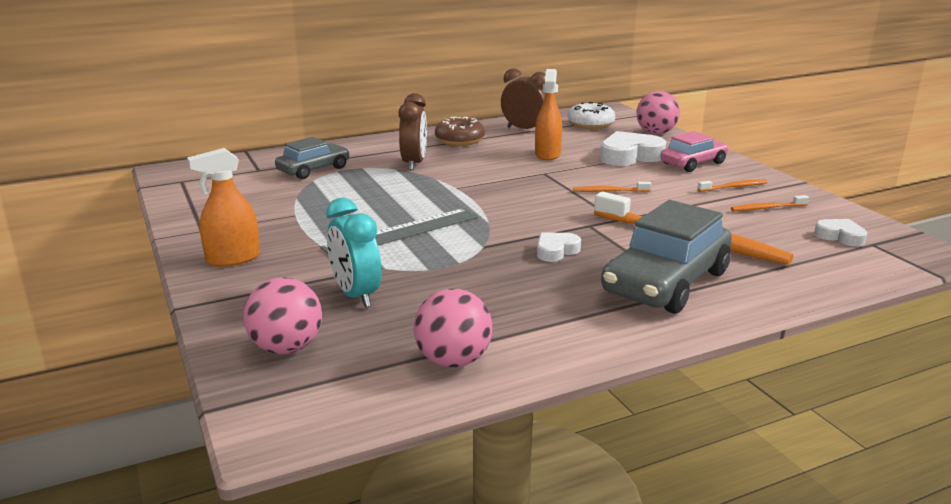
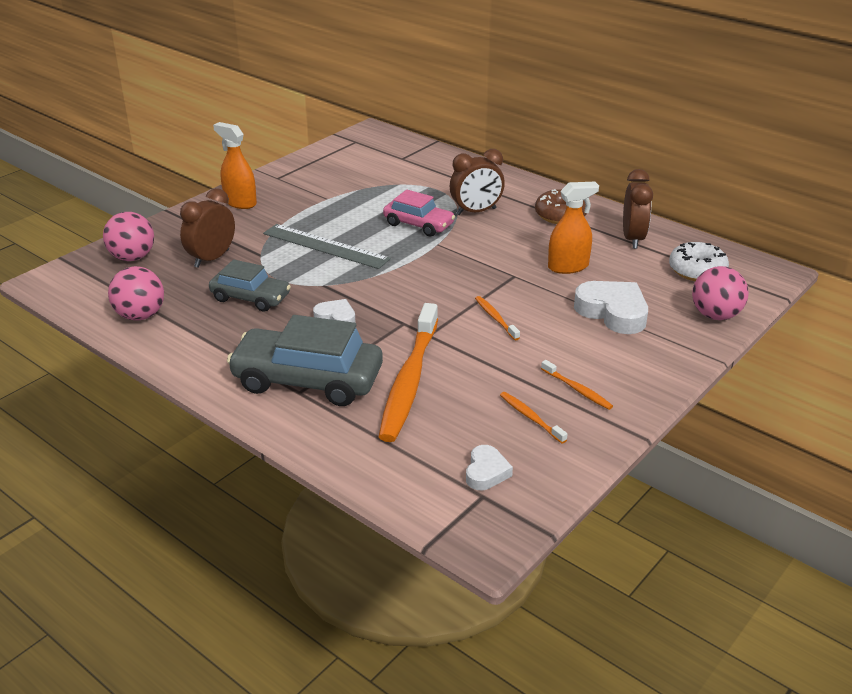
camera: 65 degrees right, 10 degrees up
(313, 169) = (421, 177): grey car -> grey car (250, 297)
(356, 295) = (212, 258): turquoise clock -> brown clock
(693, 163) = (630, 354): pink car -> pink car (418, 224)

